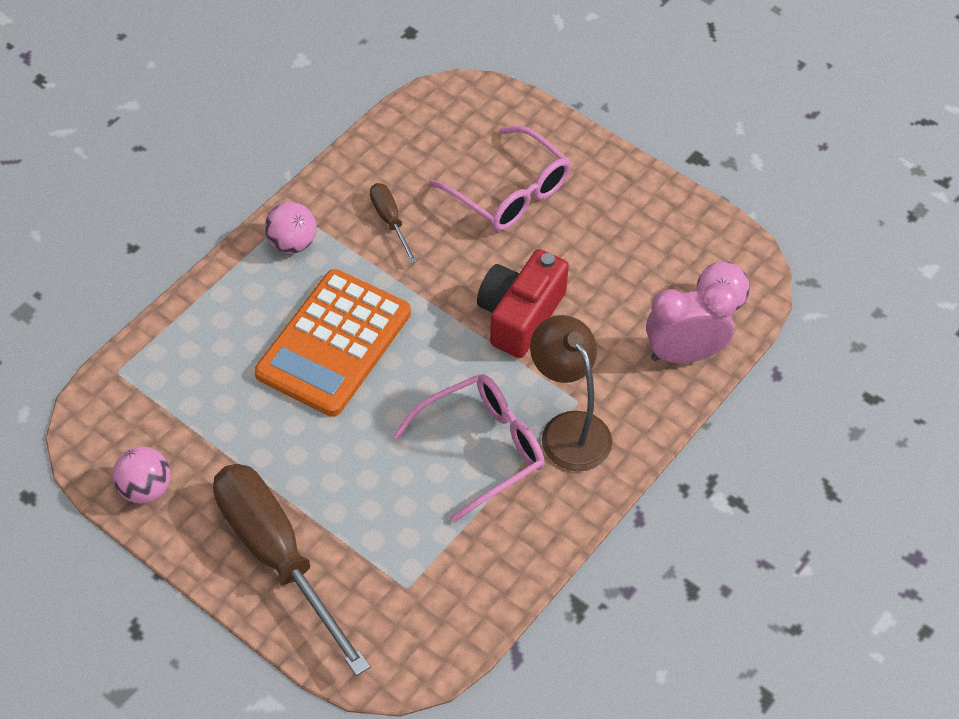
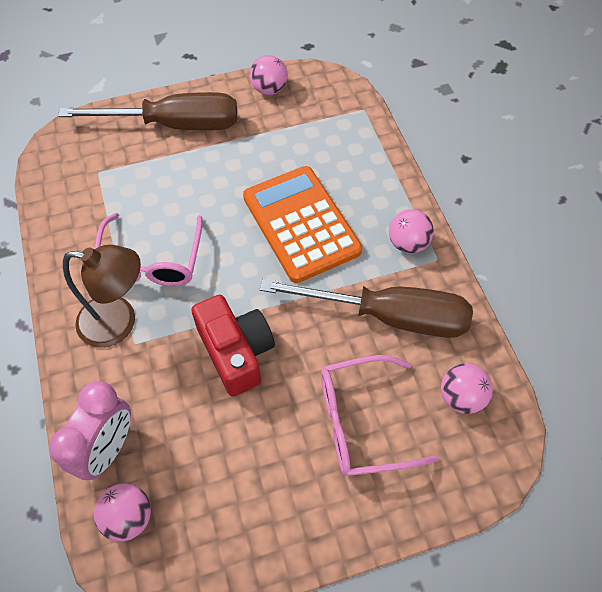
camera: 125 degrees right, 5 degrees up
(390, 221) = (388, 316): brown screwdriver -> brown screwdriver, size x2.22
(432, 138) = (461, 397): none -> pink ball

